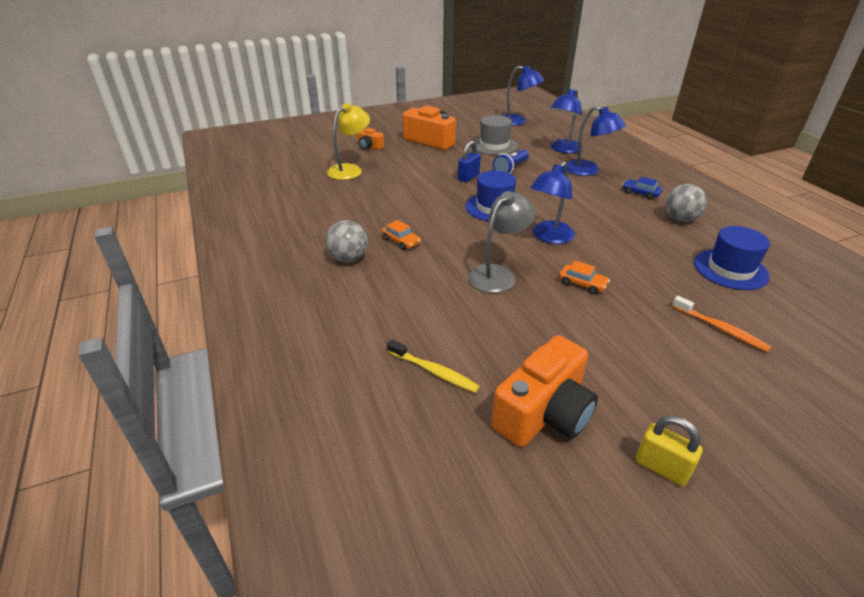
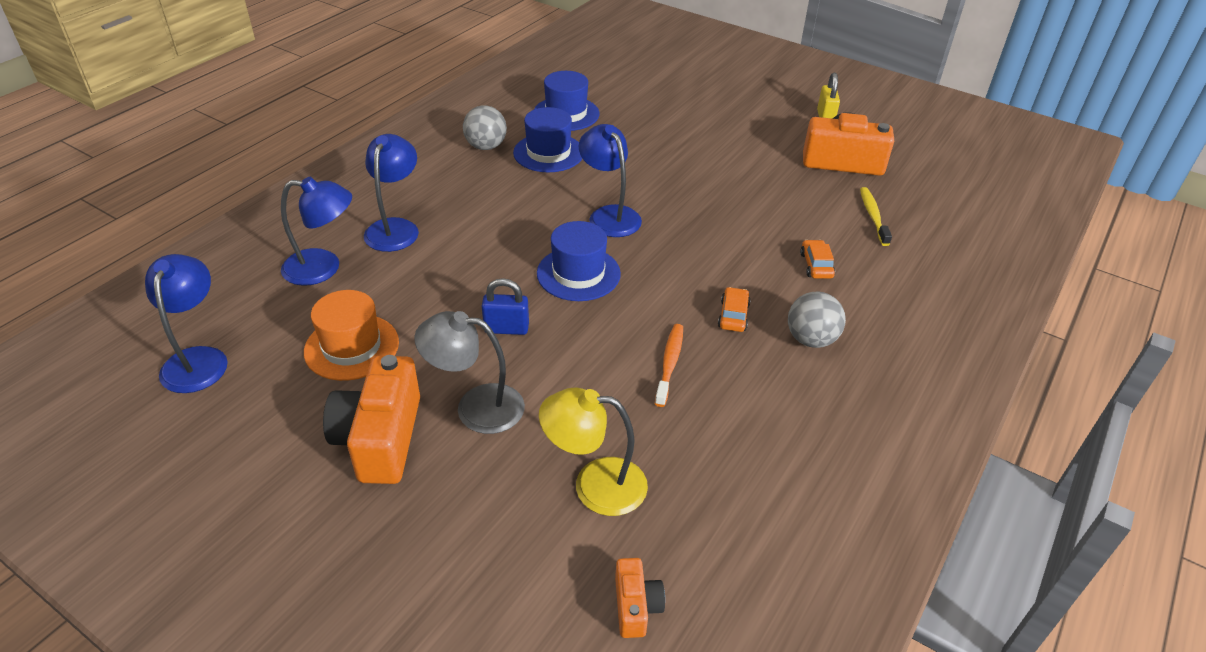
camera: 125 degrees left, 5 degrees up
(369, 147) = (472, 520): orange camera -> orange camera (636, 606)
(494, 145) = (351, 347): grey hat -> orange hat
(497, 274) = (714, 227): grey lamp -> grey lamp (476, 407)
(511, 169) = (441, 298): blue flashlight -> none
(549, 237) = (609, 215): blue lamp -> blue lamp turned 120 degrees counterclockwise
(582, 284) = (674, 178): orange car -> orange car (816, 265)
(640, 193) = (438, 178): blue car -> none
(657, 240) = (548, 153): none -> blue hat
(720, 329) = (663, 111): orange toothbrush -> orange toothbrush (669, 363)

